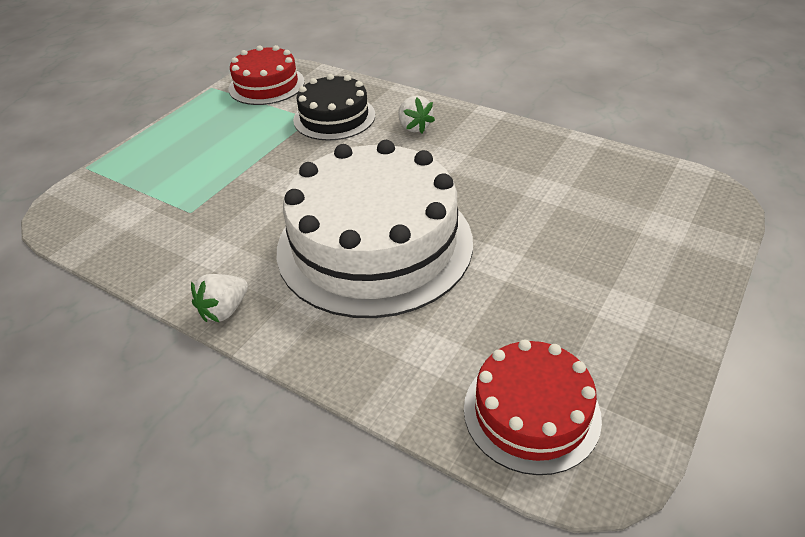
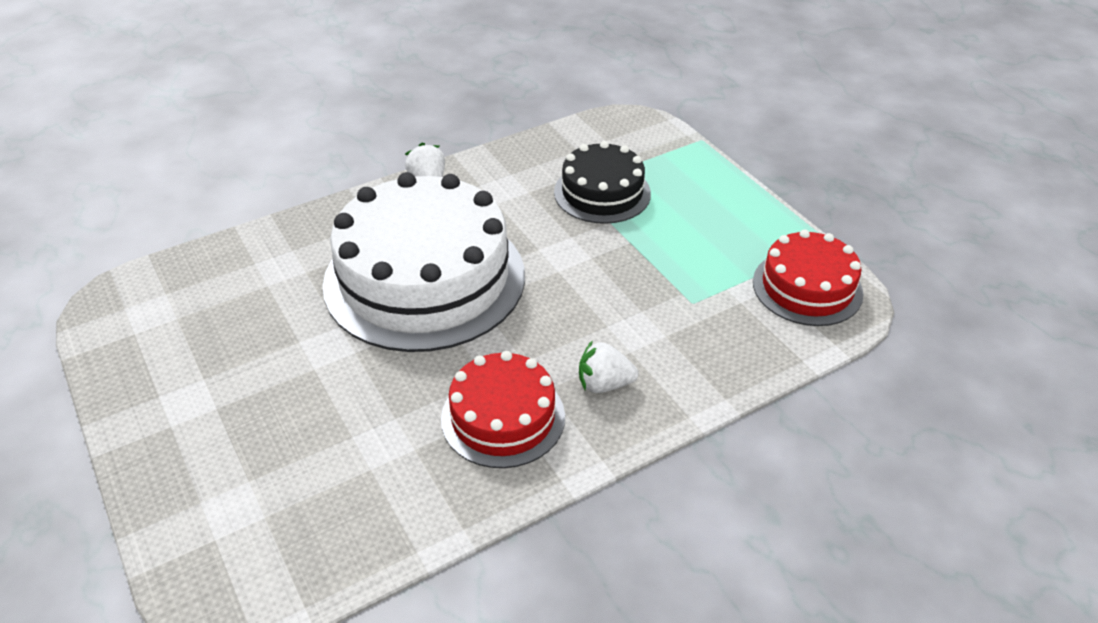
camera: 115 degrees right, 0 degrees up
(334, 117) = (680, 322): black cake -> black cake (602, 193)
(531, 412) = (177, 293): red cake -> red cake (503, 417)

